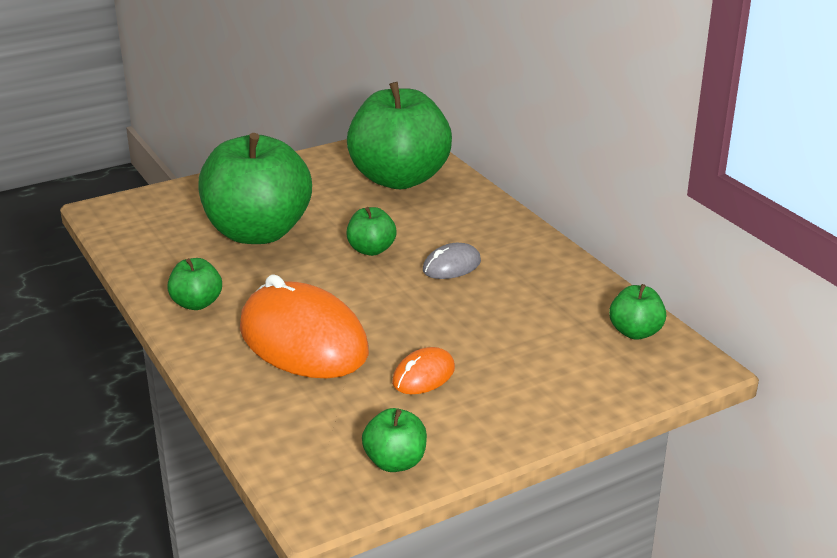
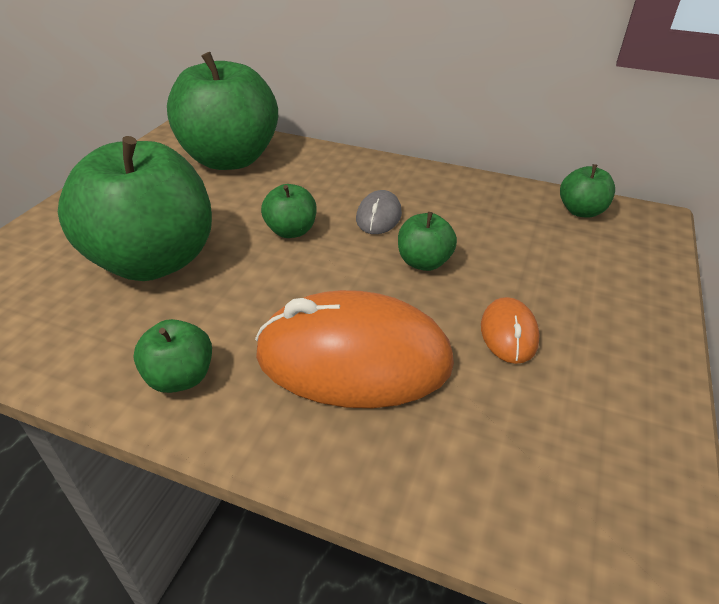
camera: 40 degrees left, 10 degrees up
(395, 462) = (629, 450): green apple -> green apple (423, 262)

